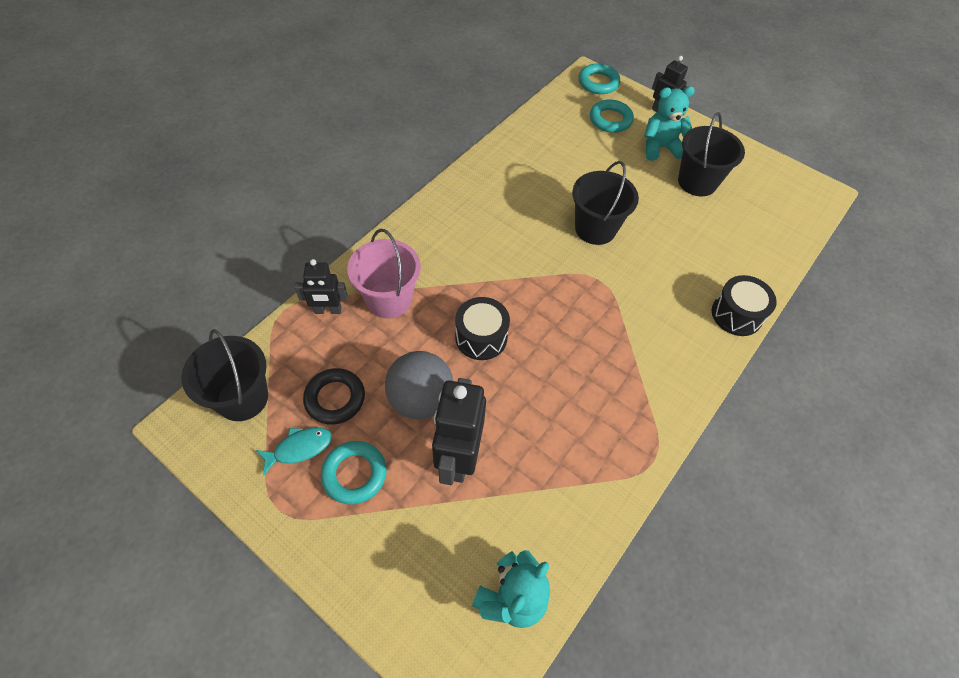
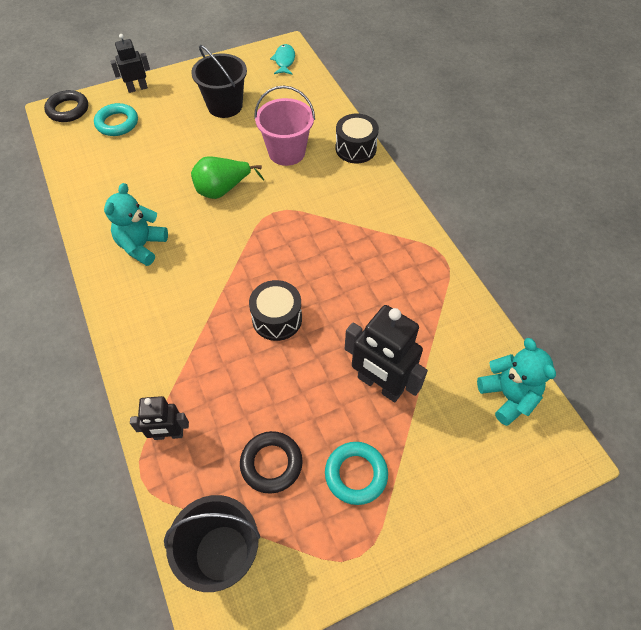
camera: 60 degrees left, 0 degrees up
(299, 448) = (306, 515): turquoise fish -> turquoise fish (284, 61)
(328, 310) = (168, 434): black robot -> black robot turned 60 degrees clockwise
(389, 299) = (191, 375): pink bucket -> pink bucket (286, 152)
(421, 400) = (311, 391): grey ball -> none
(595, 229) = (223, 190): black bucket -> green pear
(598, 82) = (68, 110): turquoise ring -> black ring
(660, 147) = (173, 108): turquoise teddy bear -> turquoise teddy bear (142, 246)

